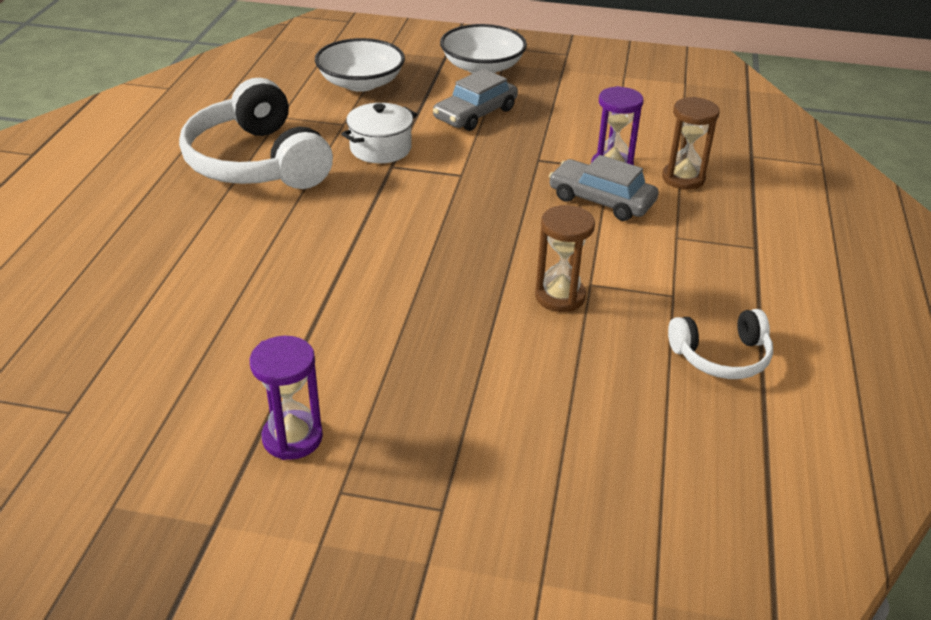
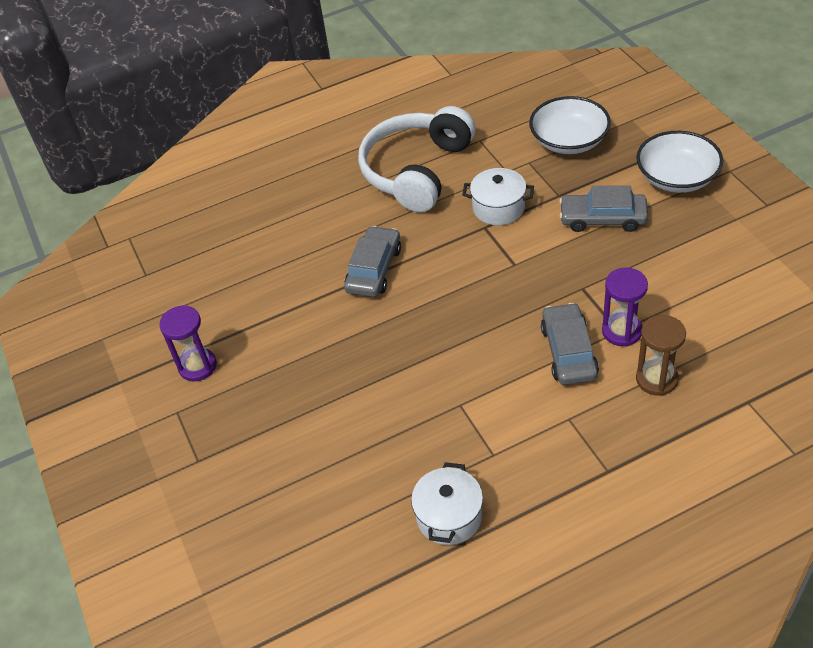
camera: 60 degrees right, 10 degrees up
(344, 247) = (374, 269): none -> grey car
(560, 296) = (429, 398): brown hourglass -> none
(721, 357) = (449, 516): white headphones -> white pot

